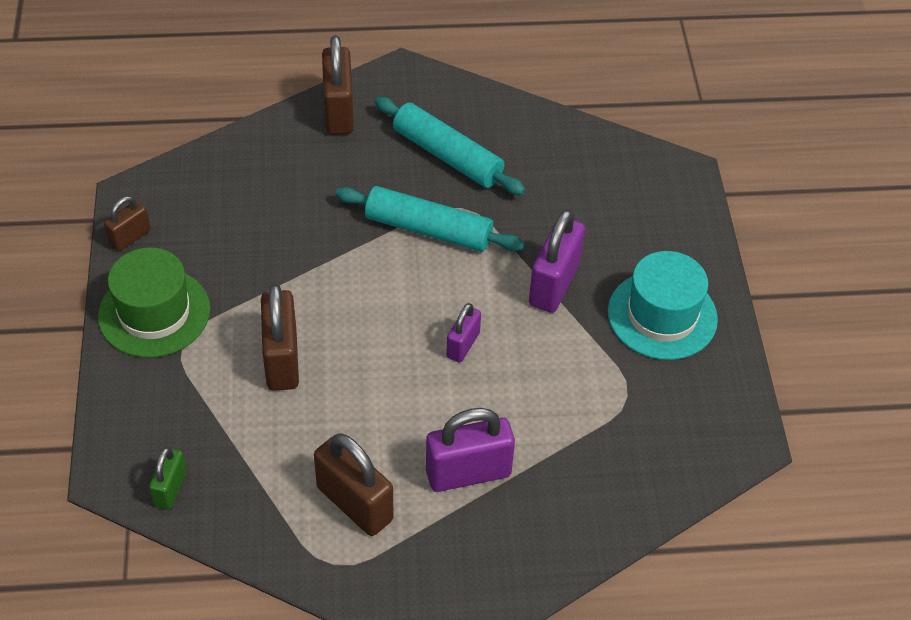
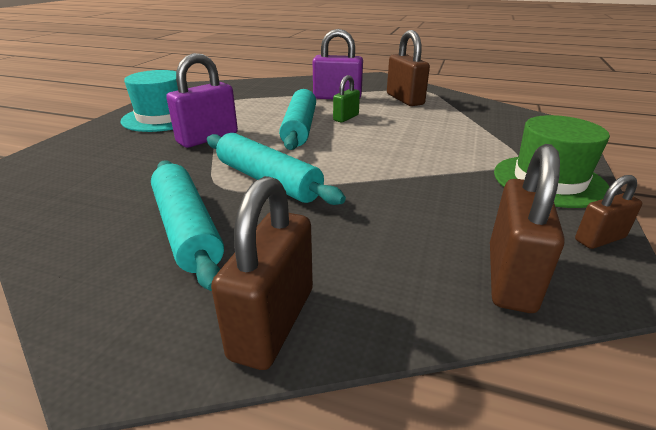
camera: 155 degrees left, 20 degrees down
(170, 489) = (516, 116): green padlock -> green padlock (346, 118)
(282, 359) = (434, 142): brown padlock -> brown padlock (510, 277)
(463, 345) = (300, 128): purple padlock -> turquoise rolling pin

